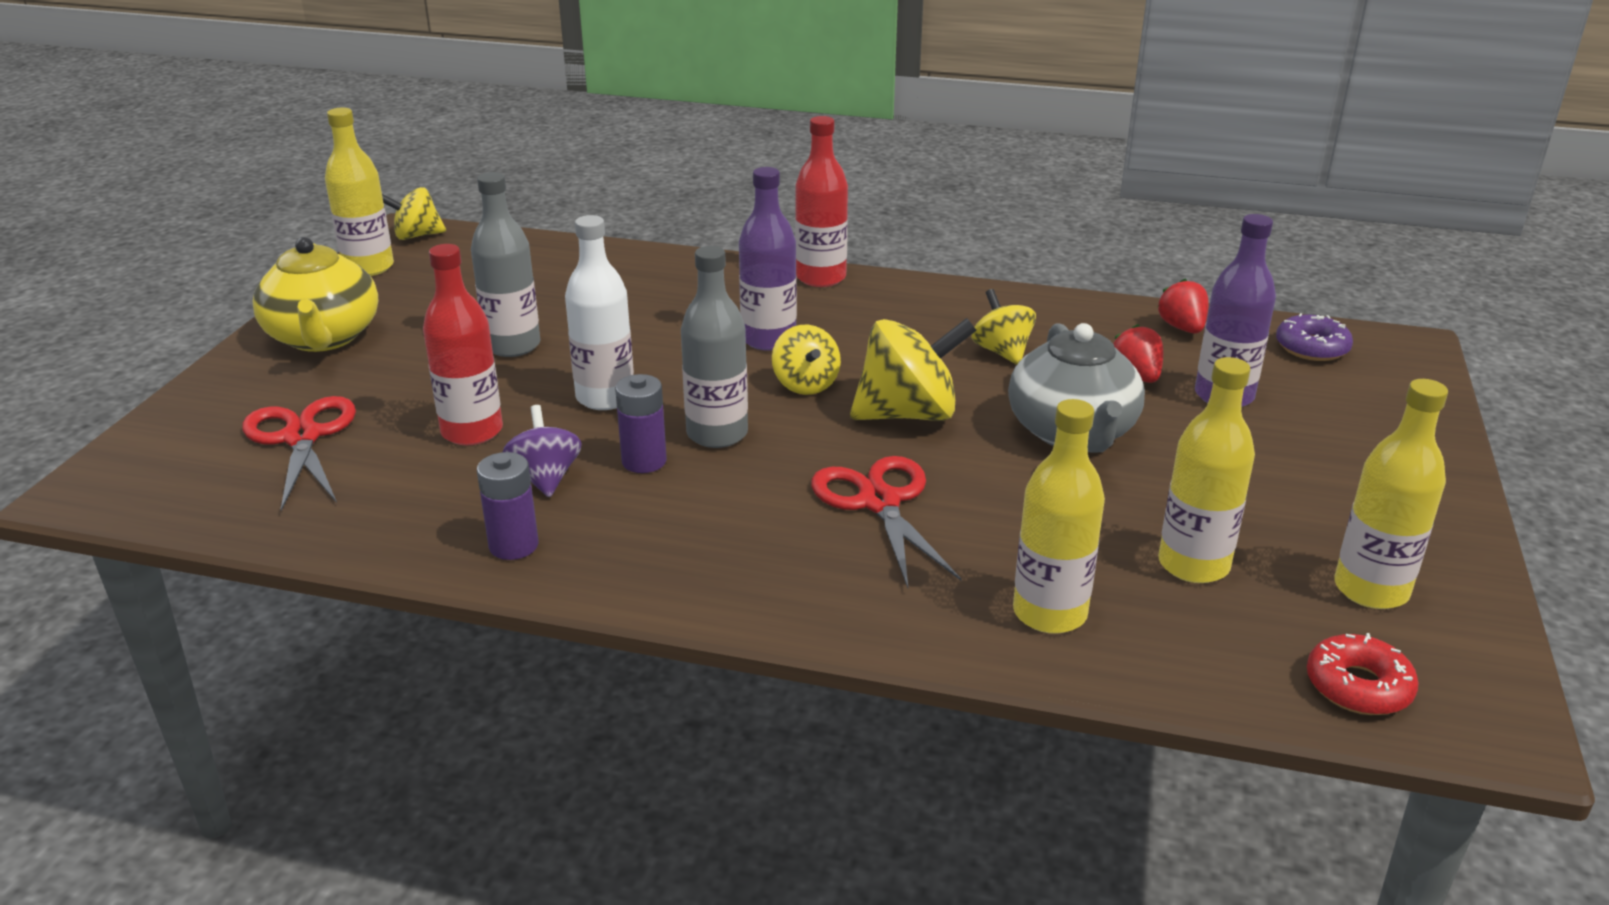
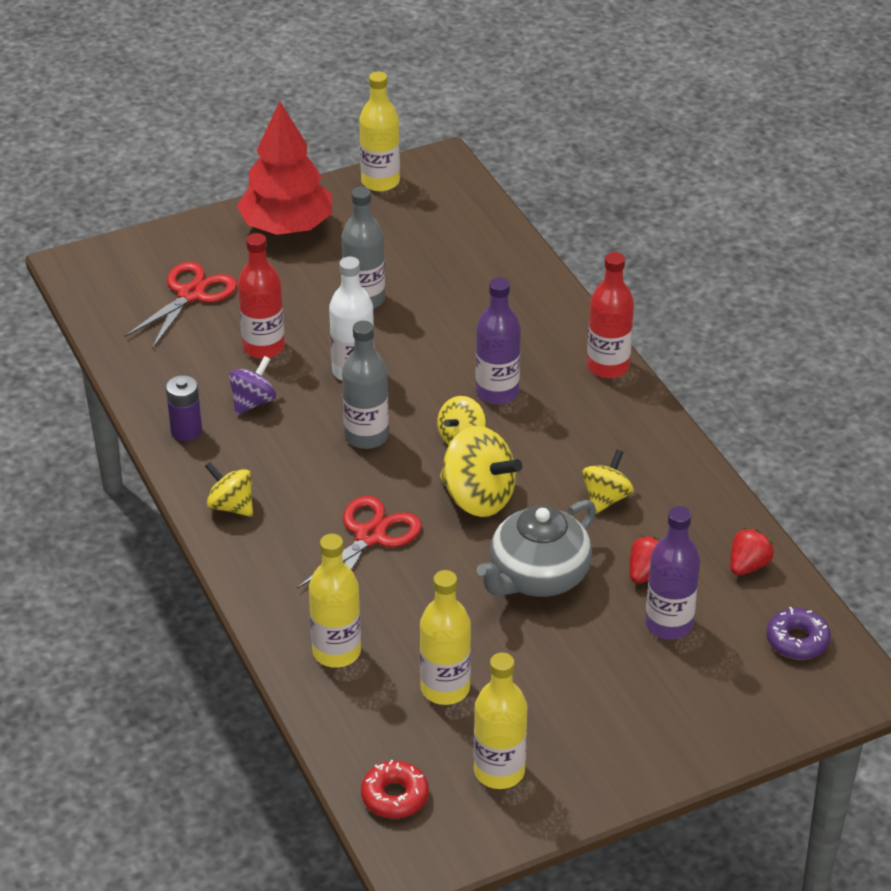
camera: 50 degrees right, 10 degrees up
(324, 337) = (287, 227): yellow teapot -> red tree
(416, 236) = (441, 169): yellow spinning top -> yellow spinning top (231, 506)
(644, 461) = (308, 426): purple battery -> none

